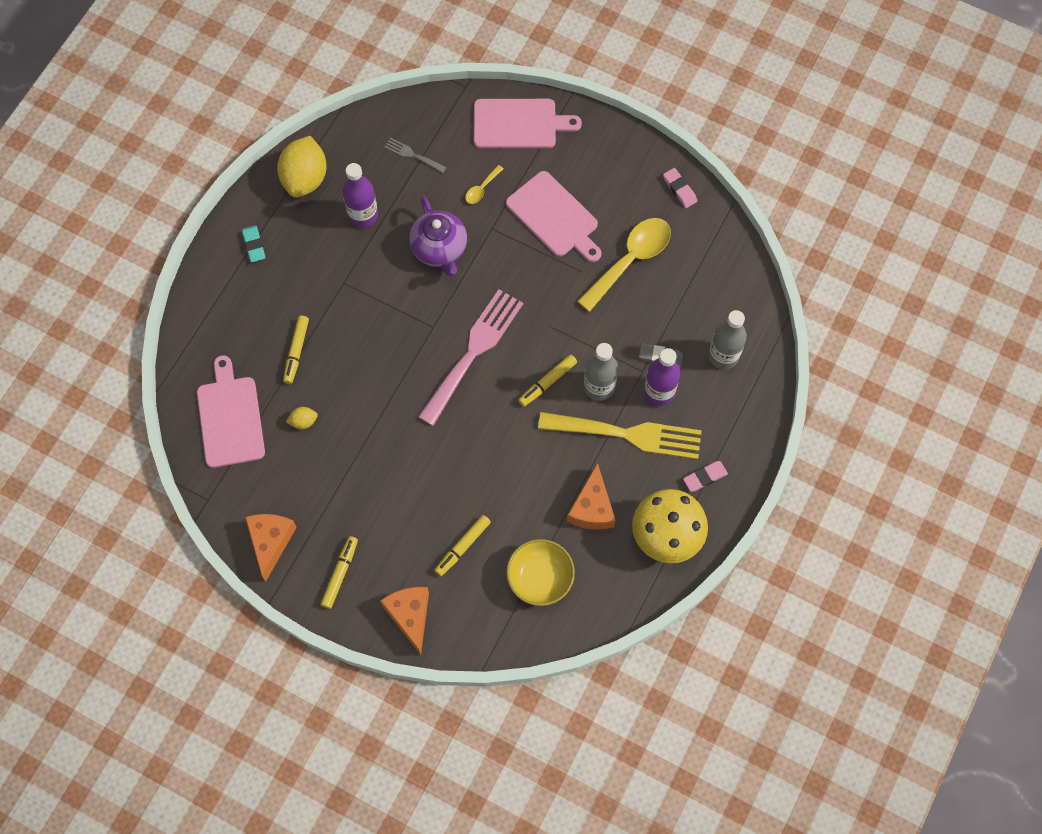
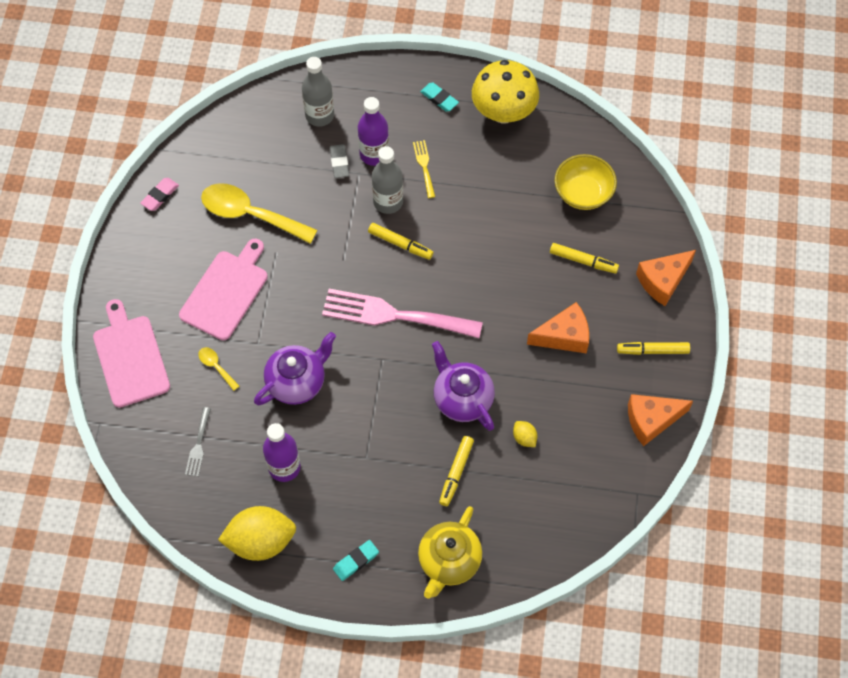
camera: 110 degrees left, 5 degrees down
(220, 318) = (449, 561): none -> yellow teapot
(230, 418) = (549, 506): pink cutting board -> none
(296, 351) = (456, 473): yellow marker -> yellow marker turned 120 degrees clockwise
(364, 382) = (462, 399): none -> purple teapot
(482, 188) = (216, 367): yellow spoon -> yellow spoon turned 150 degrees counterclockwise
(592, 508) = (503, 173): orange cheese -> orange cheese (564, 336)
(628, 434) = (424, 166): yellow fork -> yellow fork, size x0.44
(705, 477) = (439, 99): pink eraser -> turquoise eraser

